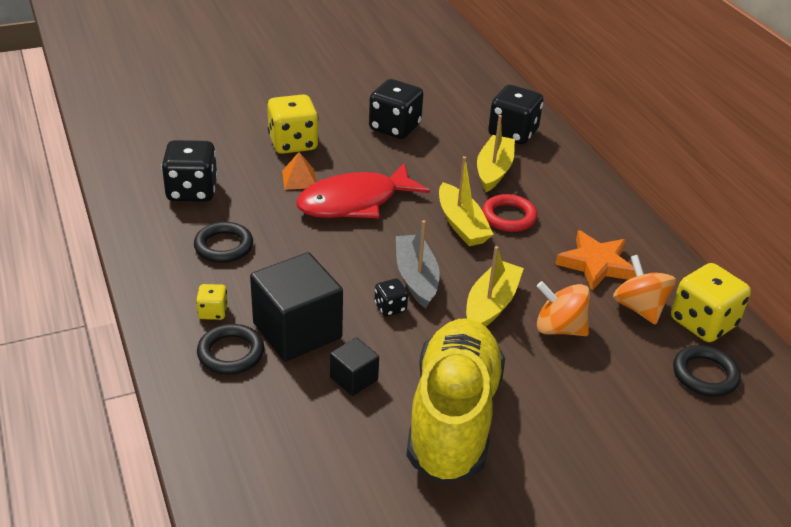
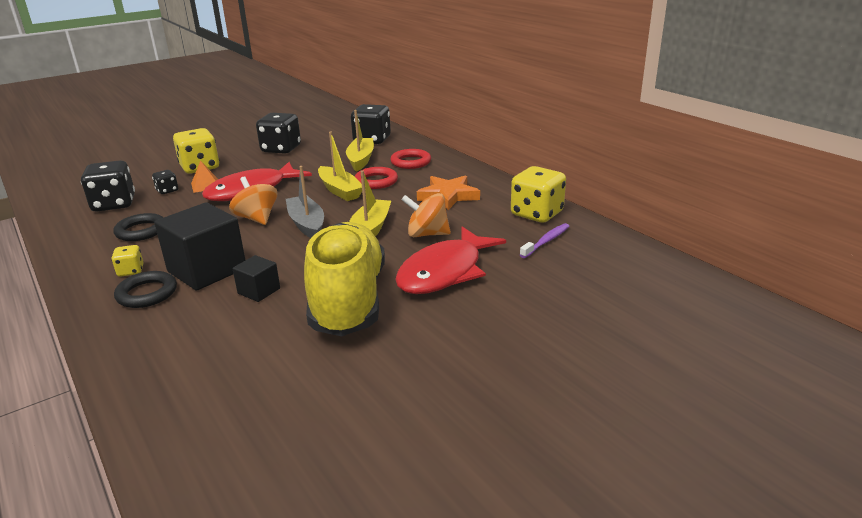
camera: 10 degrees left, 10 degrees down
(390, 307) = (287, 244): black dice -> black dice (167, 191)
(557, 189) = (411, 162): none -> red ring
(571, 398) = (445, 272): none -> red fish
(639, 308) = (486, 213): orange spinning top -> orange spinning top (257, 218)
(705, 375) = (546, 241): black ring -> purple toothbrush

